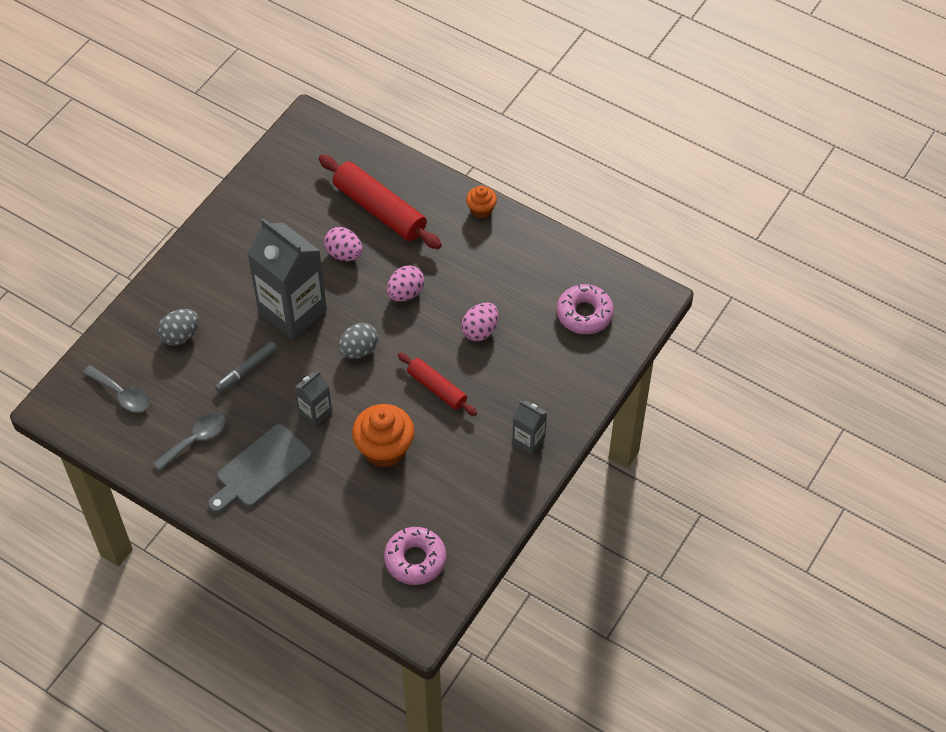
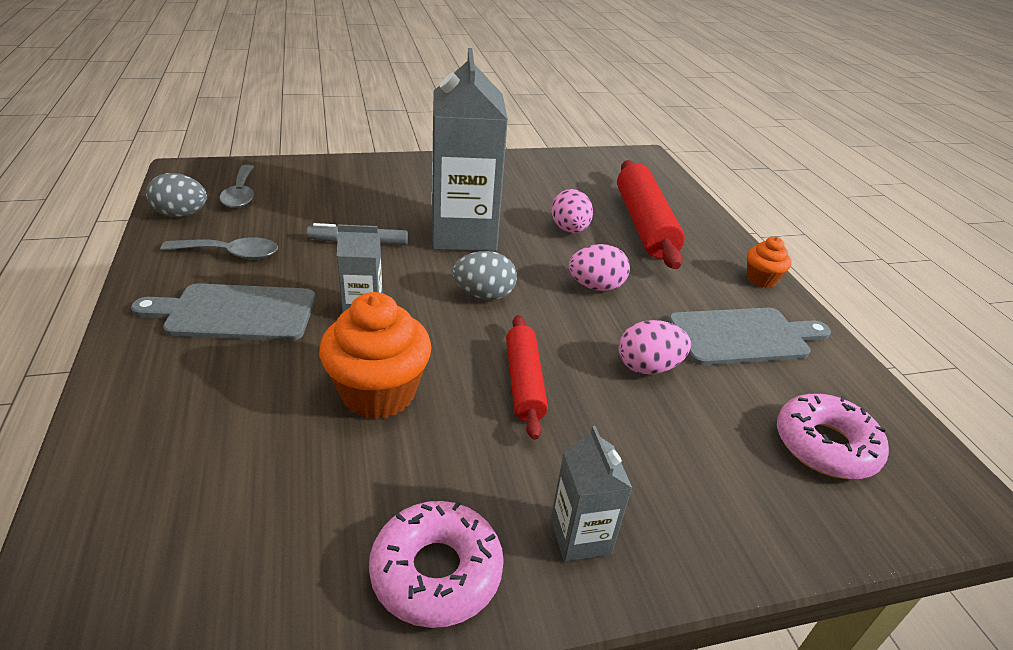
camera: 40 degrees right, 20 degrees down
(180, 335) = (348, 193): grey egg -> grey egg (181, 214)
(415, 559) = (207, 557): pink donut -> pink donut (436, 571)
(505, 269) = (743, 336): none -> grey cutting board

